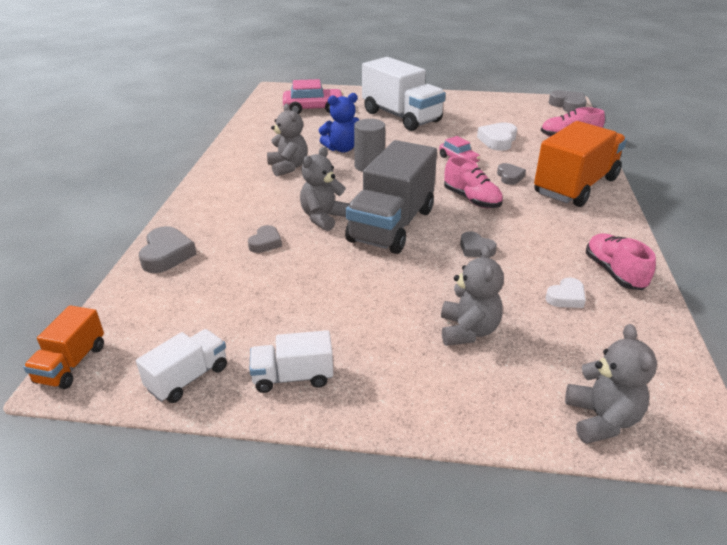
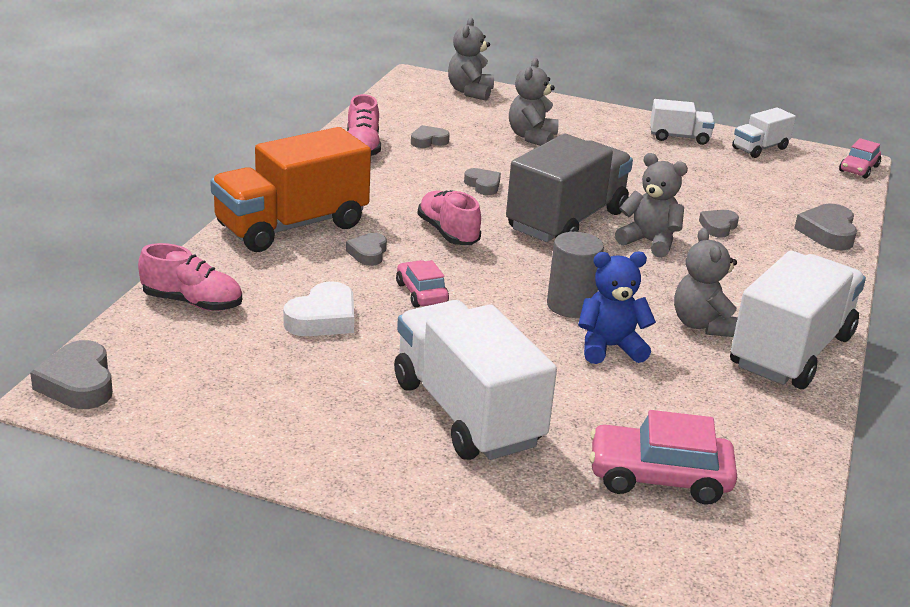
camera: 170 degrees left, 5 degrees down
(71, 364) = (858, 169): orange truck -> pink car
(237, 161) = (791, 351): none -> white truck
(323, 218) = (649, 242): grey teddy bear -> grey teddy bear turned 105 degrees counterclockwise
(566, 297) = (428, 141): white heart -> grey heart

